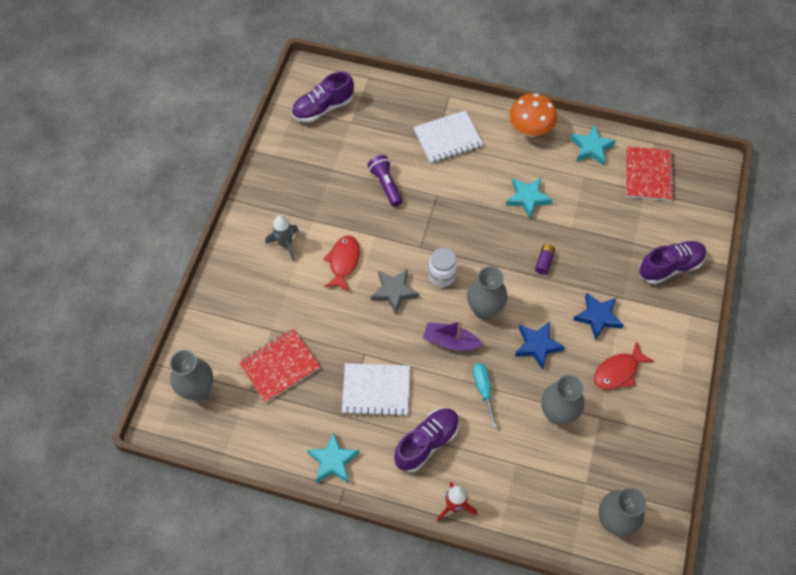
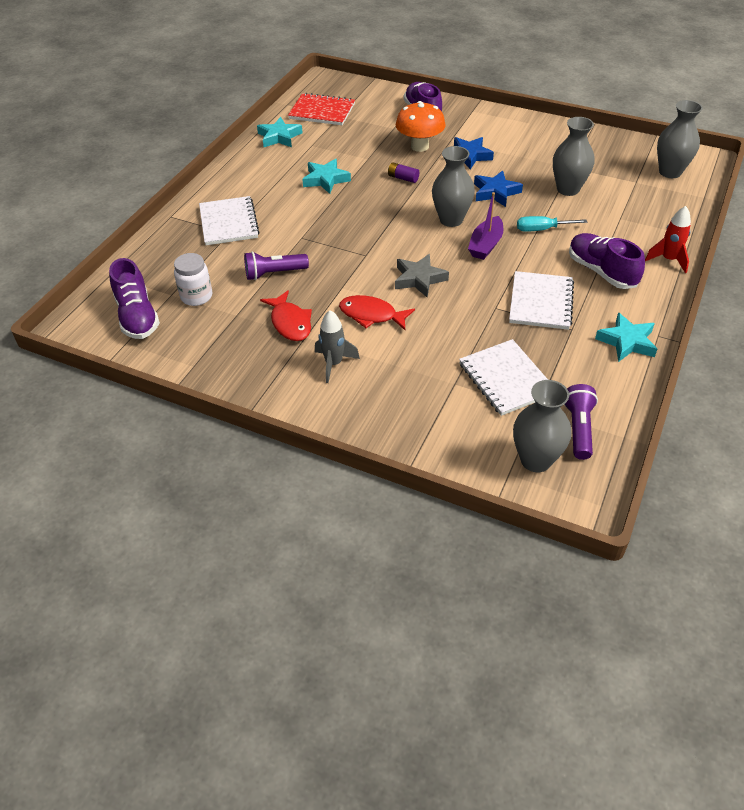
camera: 80 degrees left, 15 degrees down
(230, 420) = (578, 429): none -> purple flashlight
(280, 366) = (506, 379): red notebook -> white notebook
(442, 275) = (405, 243): white jar -> white jar (196, 296)
(530, 130) = (242, 169): orange mushroom -> orange mushroom (419, 146)
(618, 371) = (526, 152): red fish -> red fish (290, 323)

